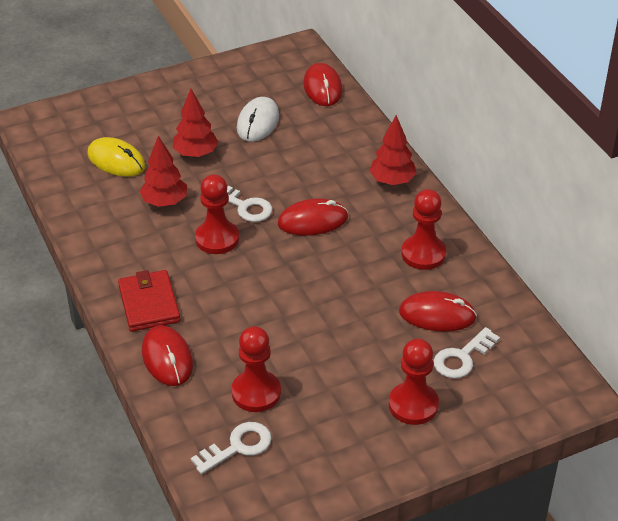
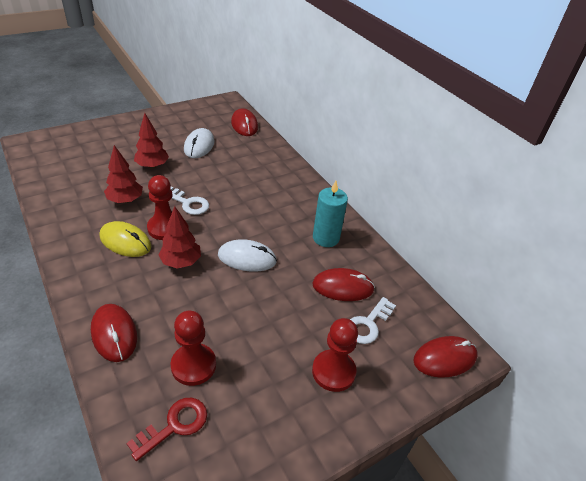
camera: 10 degrees left, 0 degrees up
(116, 160) = (91, 170): yellow mouse -> yellow mouse (125, 241)
(149, 303) = (103, 283): red wallet -> none
(237, 447) = (174, 425): white key -> red key
(313, 221) = (240, 214): red mouse -> red mouse (444, 358)
(319, 278) = (247, 258): none -> white mouse
(392, 181) = (297, 185): red tree -> red tree (181, 262)
(423, 254) = (326, 238): red pawn -> turquoise candle

